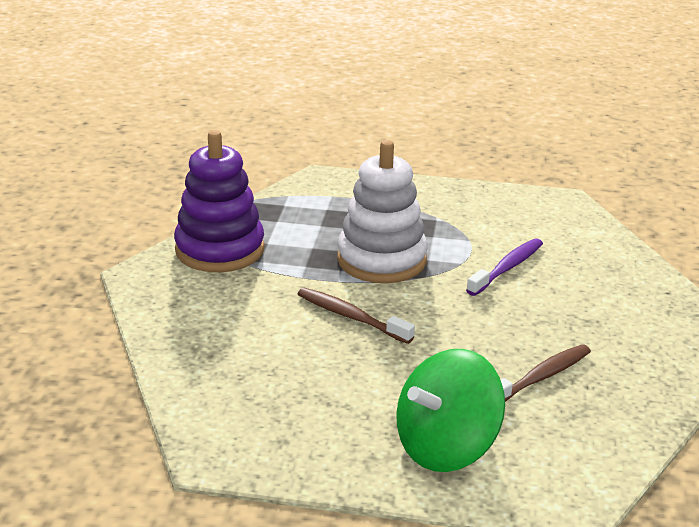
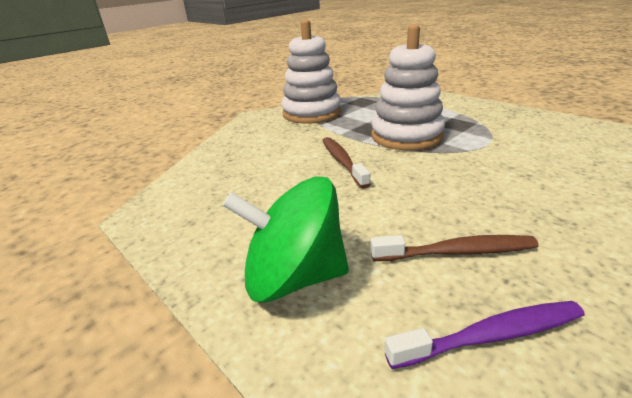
camera: 40 degrees right, 0 degrees up
(220, 249) = (312, 113): purple stacking toy -> white stacking toy
(507, 268) = (509, 161): purple toothbrush -> purple toothbrush (491, 336)

